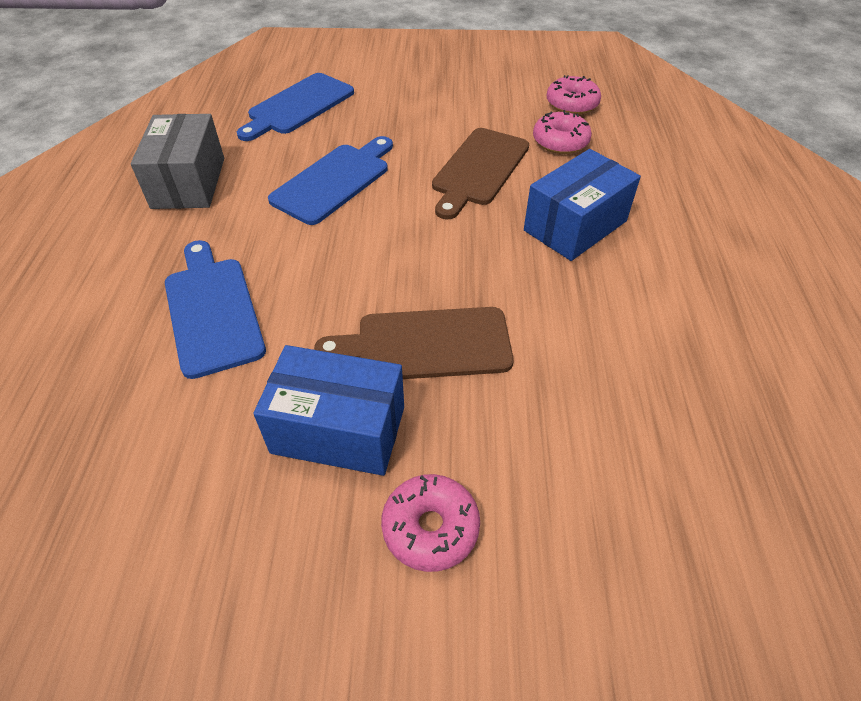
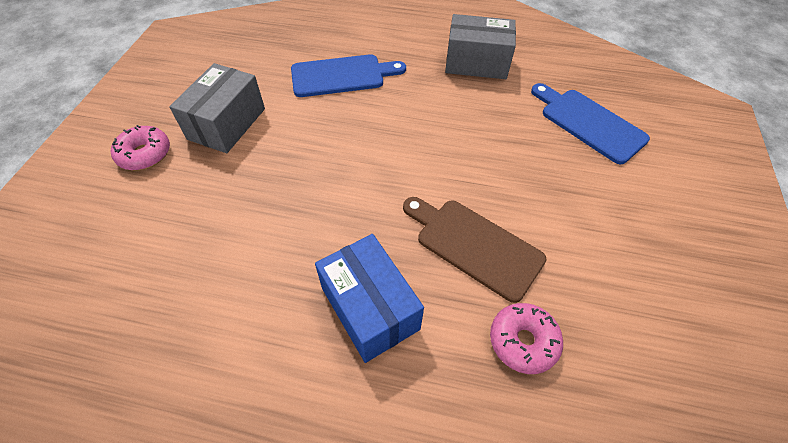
camera: 100 degrees right, 5 degrees up
(334, 181) = (469, 139): blue cutting board -> none
(338, 430) = (227, 124): blue box -> grey box
(425, 344) = (271, 171): brown cutting board -> none
(572, 104) = (615, 385): pink donut -> none

